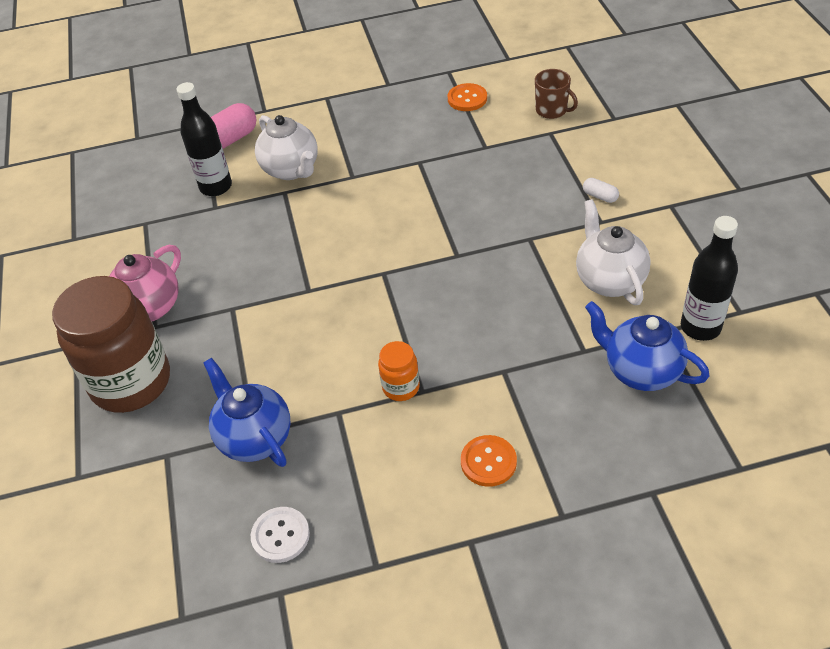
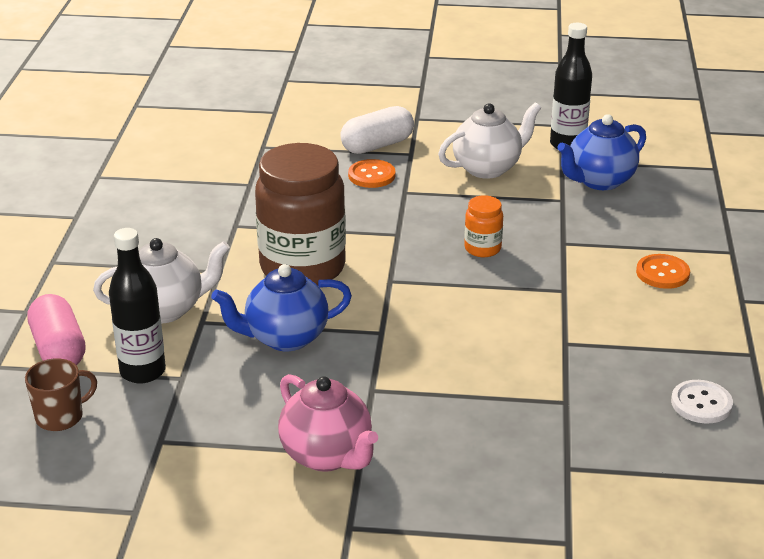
camera: 75 degrees left, 15 degrees down
(131, 382) = (443, 483): brown jar -> brown jar (302, 268)
(254, 438) = (573, 401): blue teapot -> blue teapot (285, 338)
(401, 387) = (553, 301): orange jar -> orange jar (482, 248)
(467, 99) = (159, 176): orange button -> orange button (371, 175)
(552, 110) = (229, 137): brown mug -> brown mug (61, 417)
(600, 196) = (377, 145): white capsule -> white capsule, size x2.06
(609, 280) = (487, 168): white teapot -> white teapot turned 150 degrees clockwise

